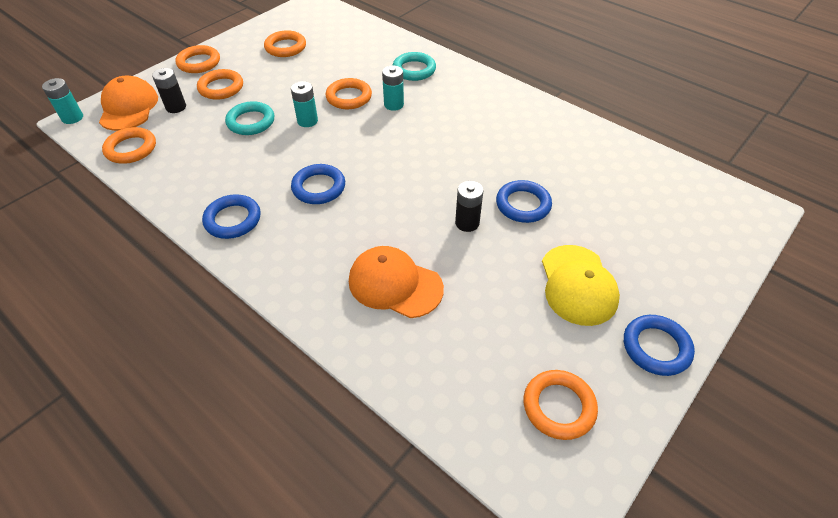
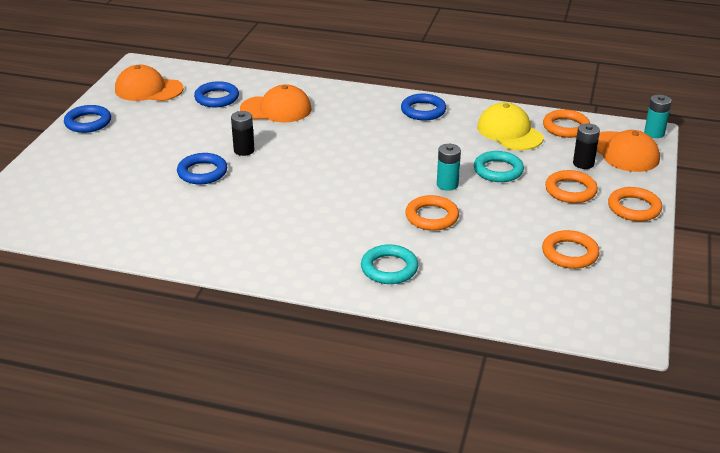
camera: 155 degrees right, 15 degrees down
(319, 187) = (381, 142): blue ring -> blue ring (217, 98)
(394, 104) = (378, 222): turquoise battery -> none
(558, 406) = (148, 89): orange ring -> orange cap
(578, 285) = (145, 138): yellow cap -> yellow cap (509, 132)

